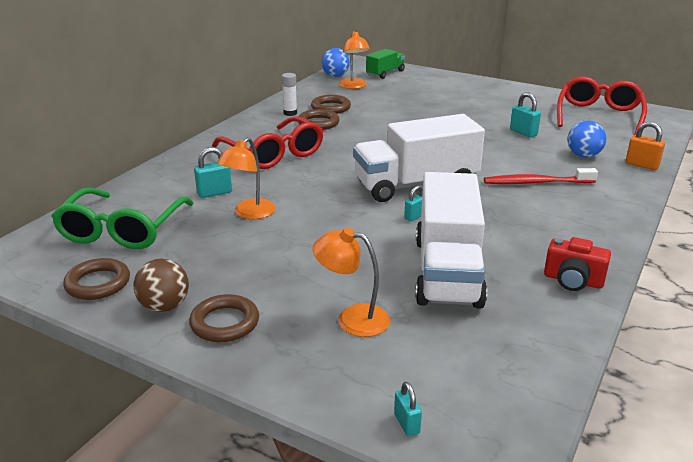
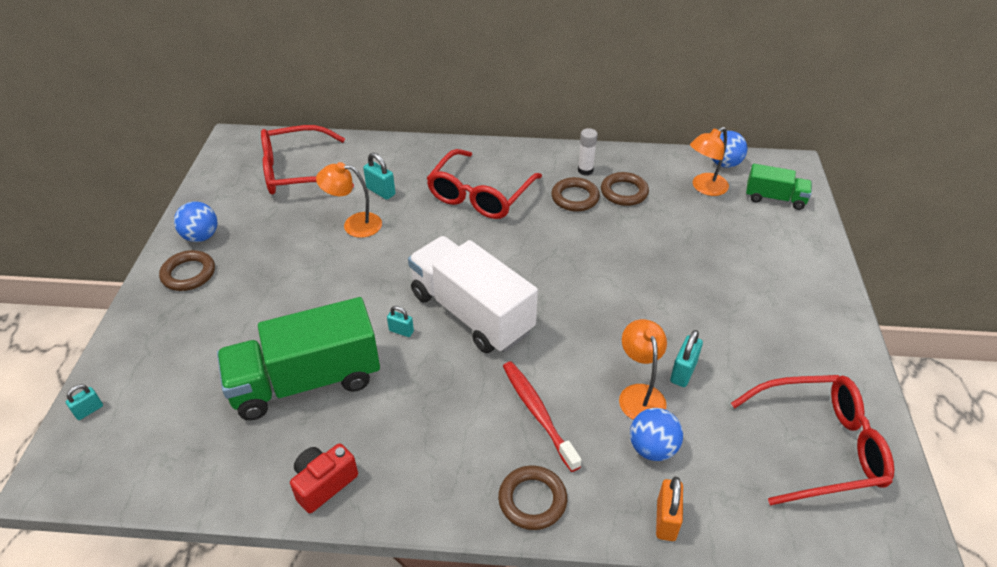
camera: 65 degrees right, 15 degrees up
(98, 283) = (220, 194): brown ring -> brown ring (532, 500)
(122, 230) = (297, 172): green glasses -> red glasses
(164, 306) = (201, 236): brown ball -> blue ball
(352, 318) = (212, 341): orange lamp -> orange lamp (639, 394)
(447, 271) = (306, 381): white truck -> green truck
(573, 281) = (324, 484): red camera -> red camera turned 45 degrees clockwise

